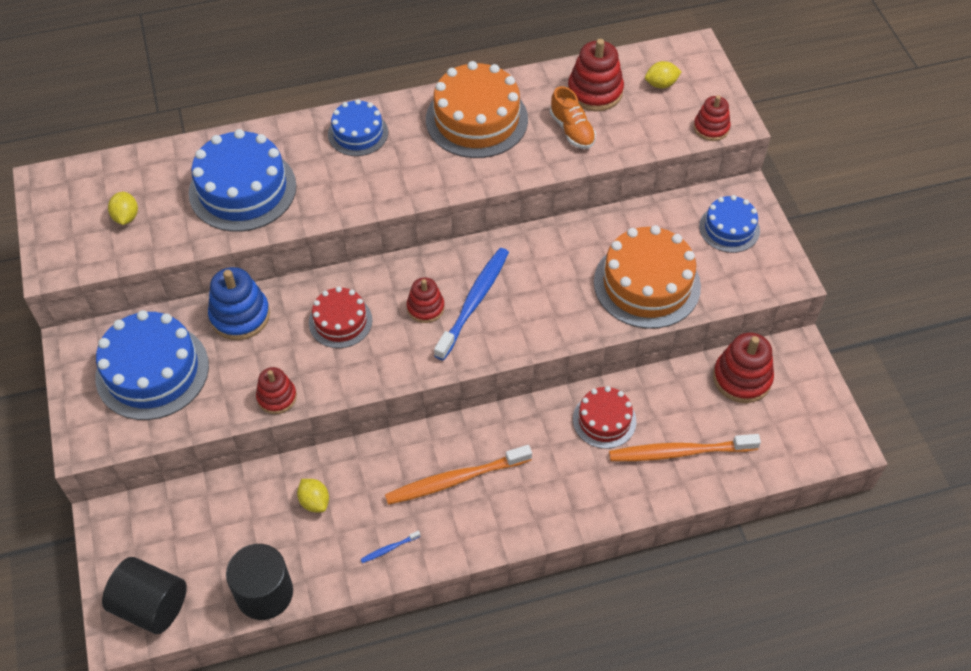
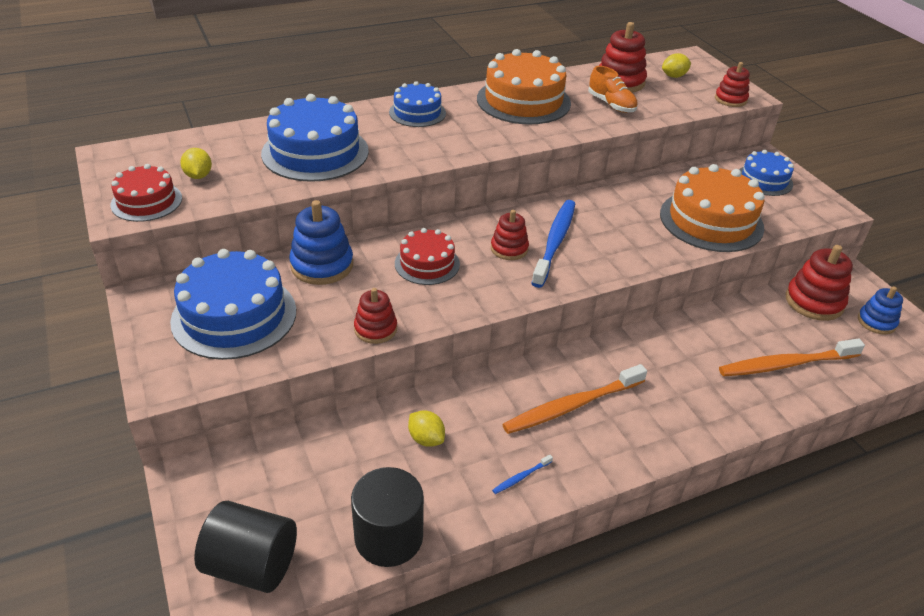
camera: 10 degrees left, 15 degrees down
(604, 420) = (701, 344): red cake -> red cake (146, 201)
(796, 409) = (876, 322): none -> blue stacking toy

